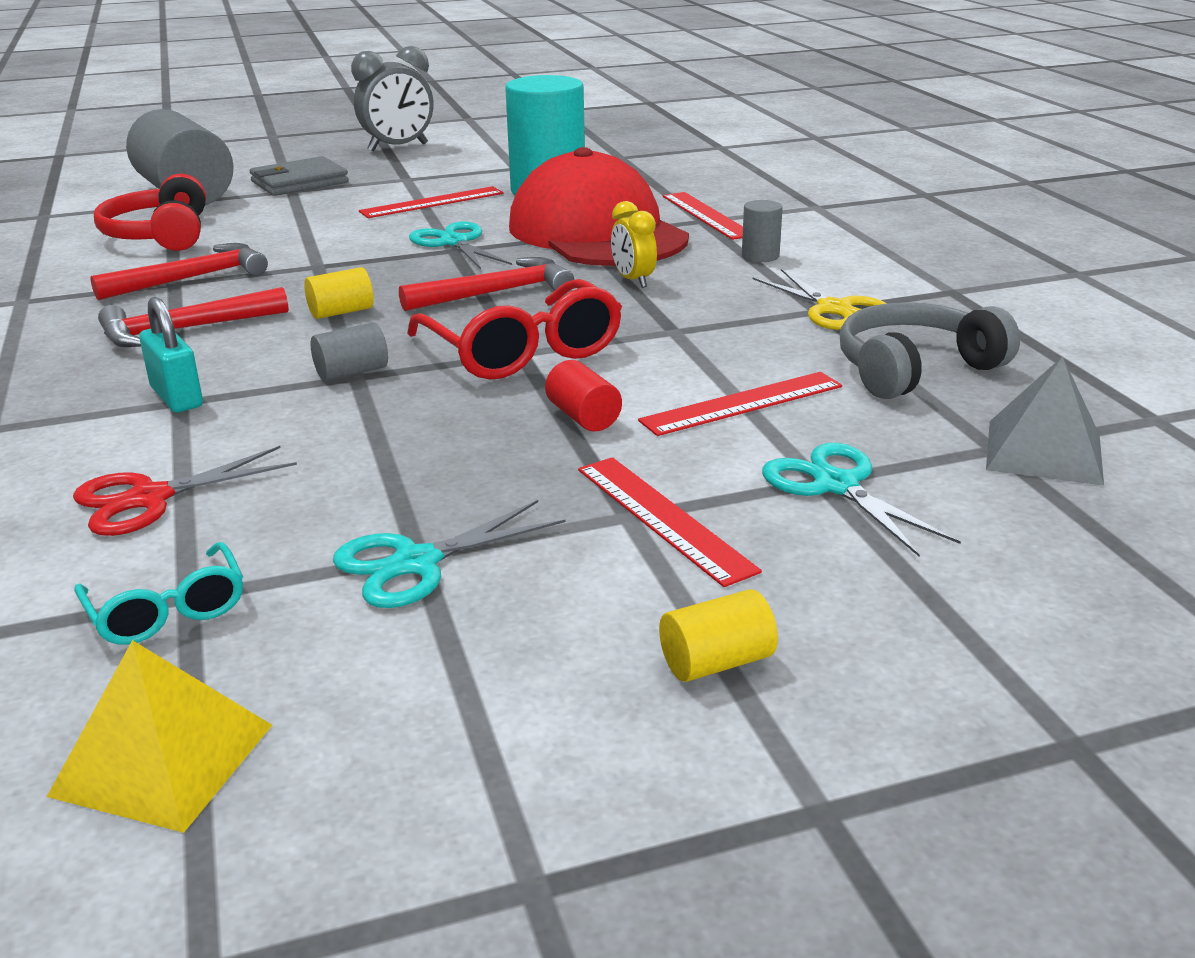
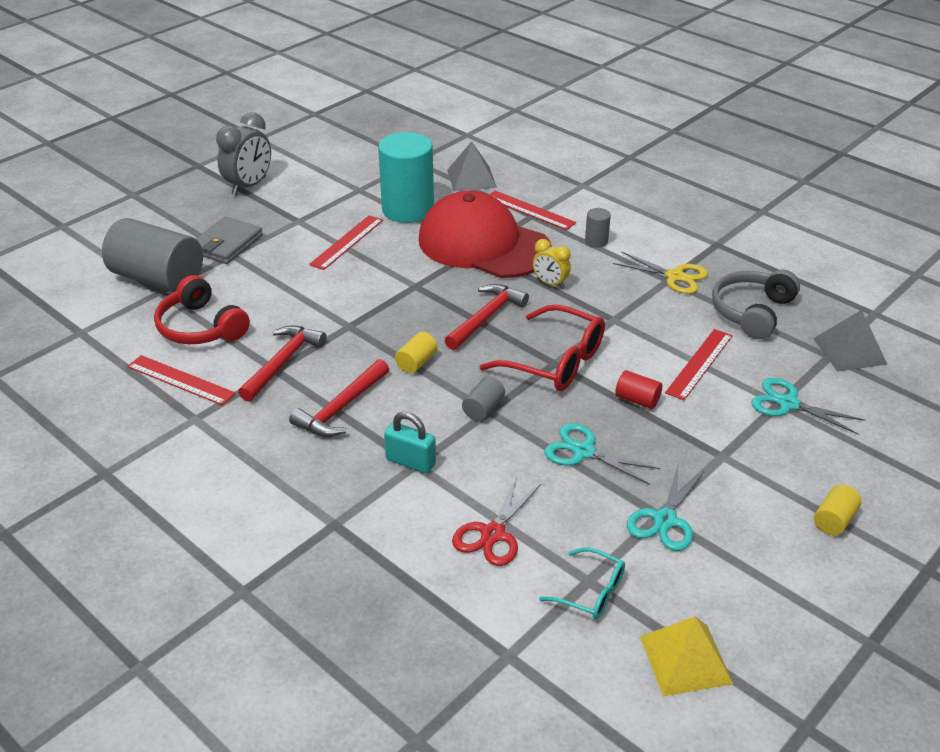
camera: 30 degrees left, 10 degrees up
(454, 242) = (408, 278): turquoise scissors -> turquoise scissors (583, 451)
(663, 518) = (738, 451): red ruler -> red ruler (180, 380)
(670, 179) = (471, 178): none -> grey pyramid

